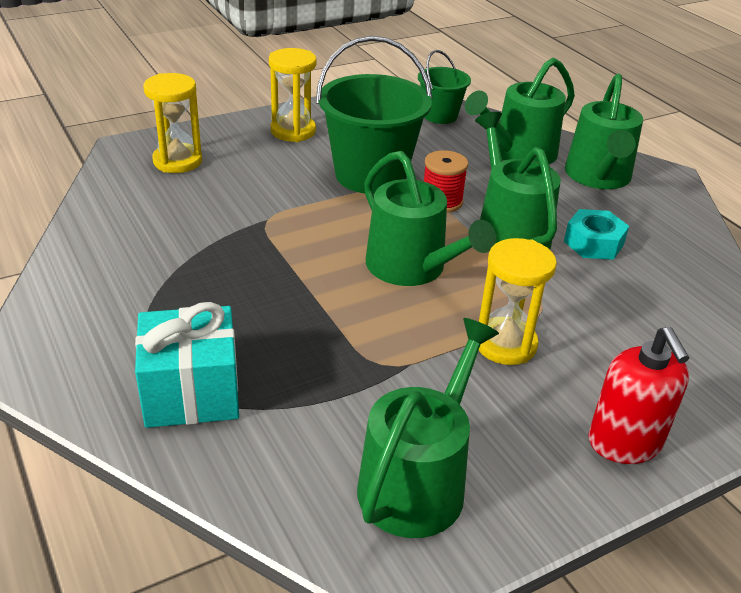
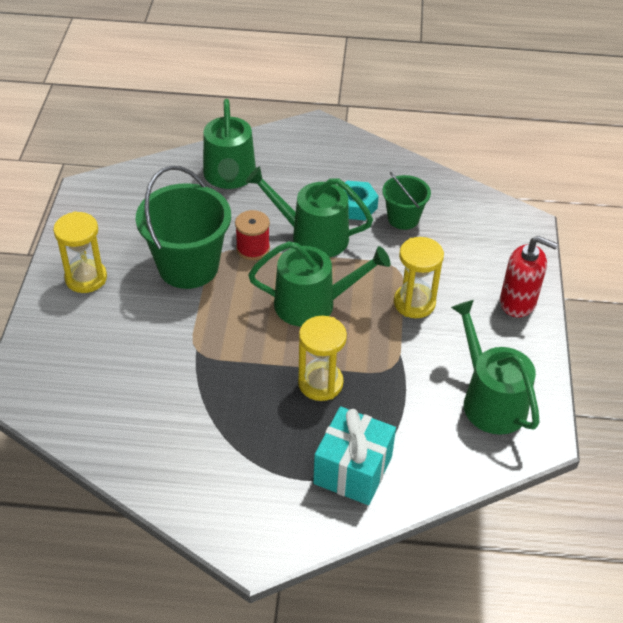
camera: 55 degrees left, 10 degrees up
(177, 161) = (67, 367): yellow hourglass -> yellow hourglass (320, 383)
(440, 115) = (142, 185): green bucket -> green bucket (403, 218)
(598, 177) = (290, 157): green watering can -> none

